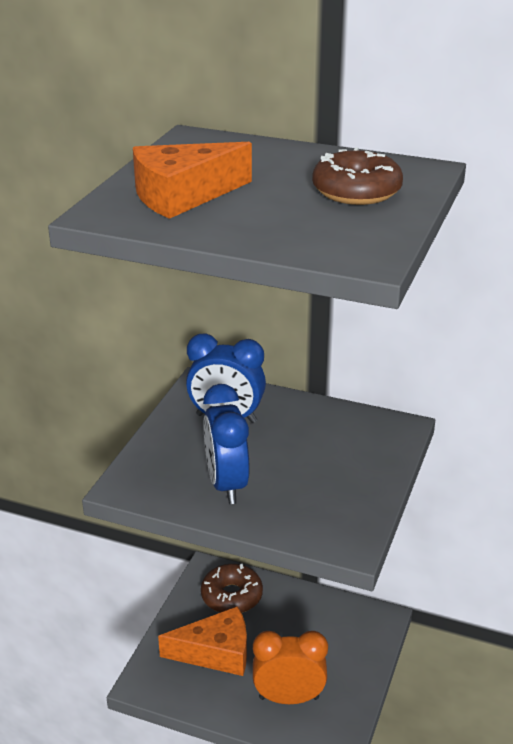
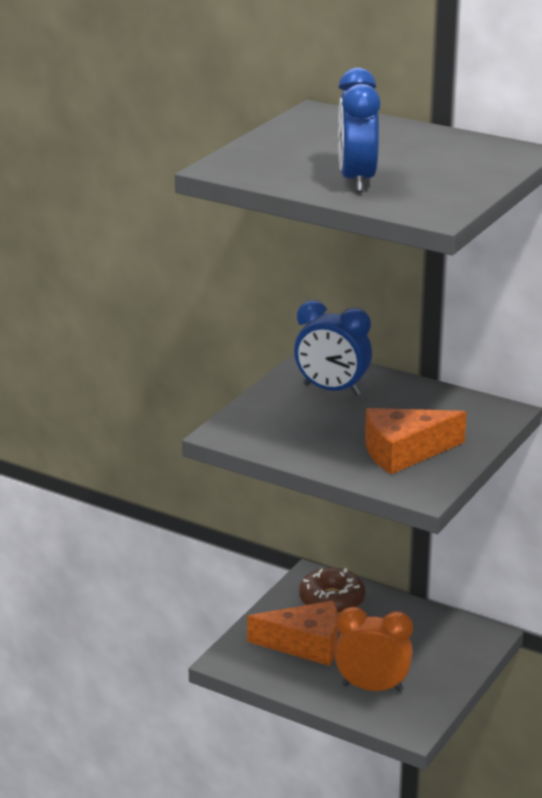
camera: 10 degrees right, 5 degrees down
(183, 195) = (294, 158): orange cheese -> orange cheese (404, 452)
(226, 484) = (319, 440): blue clock -> blue clock (356, 181)
(356, 191) = (449, 164): brown donut -> none

